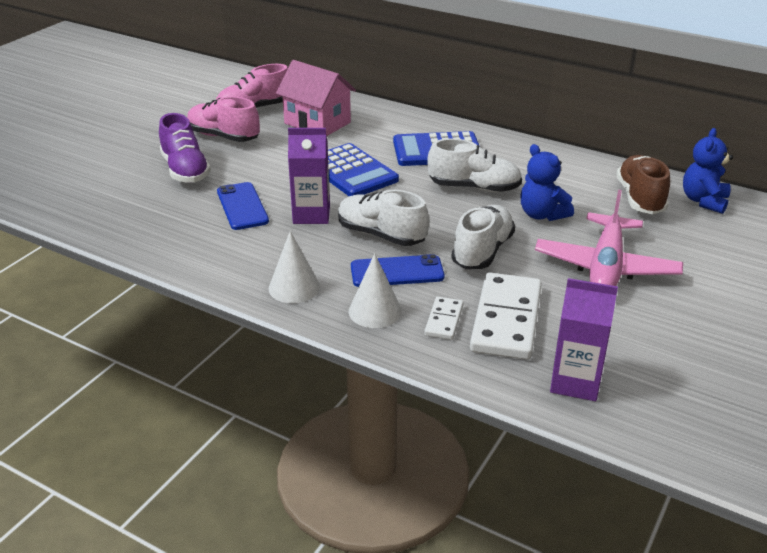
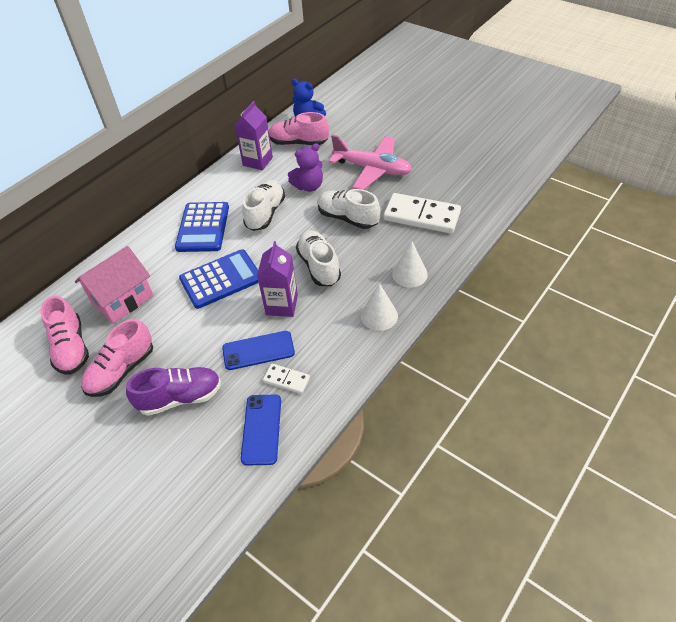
camera: 80 degrees left, 15 degrees up
(381, 235) = (319, 266): white shoe -> white shoe turned 120 degrees clockwise
(397, 272) = (366, 261): blue phone -> blue phone (262, 429)
(444, 320) = (421, 242): white domino -> white domino (286, 379)
(542, 215) = (309, 186): blue teddy bear -> purple teddy bear
(575, 382) = (477, 197): purple carton -> purple carton (257, 161)
(640, 198) = (298, 143): brown shoe -> pink shoe

